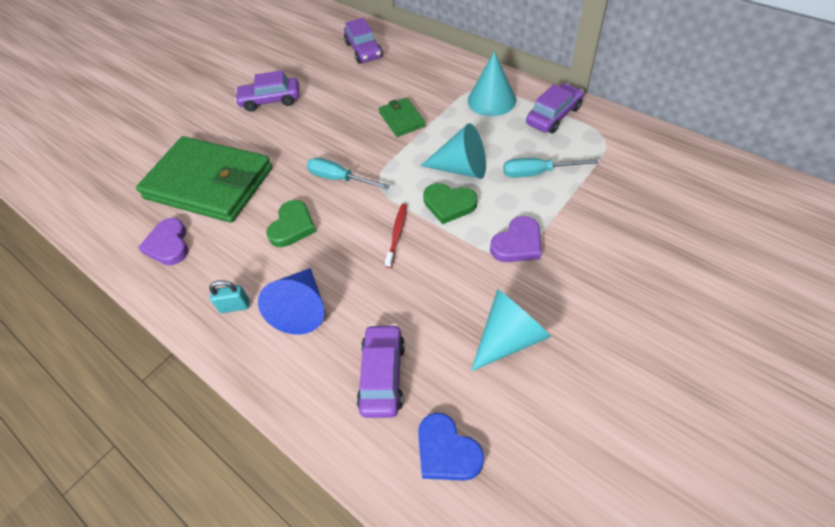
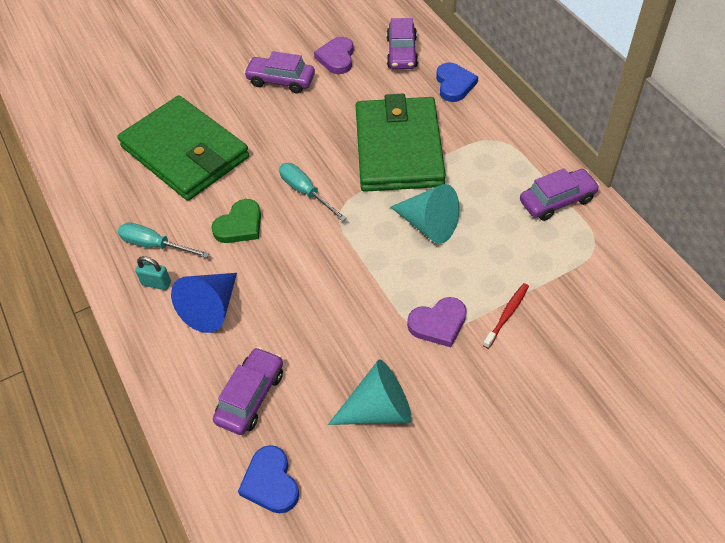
camera: 20 degrees right, 0 degrees up
(168, 244) = (125, 202): purple heart -> purple heart (336, 58)
(397, 234) = (331, 270): red toothbrush -> red toothbrush (507, 314)
(402, 119) = (398, 148): green wallet -> green wallet, size x2.31
(420, 60) = (454, 84): none -> blue heart
(449, 204) = (395, 258): green heart -> none
(491, 100) = (502, 159): turquoise cone -> none
(537, 173) = (501, 258): turquoise screwdriver -> turquoise screwdriver (155, 245)

